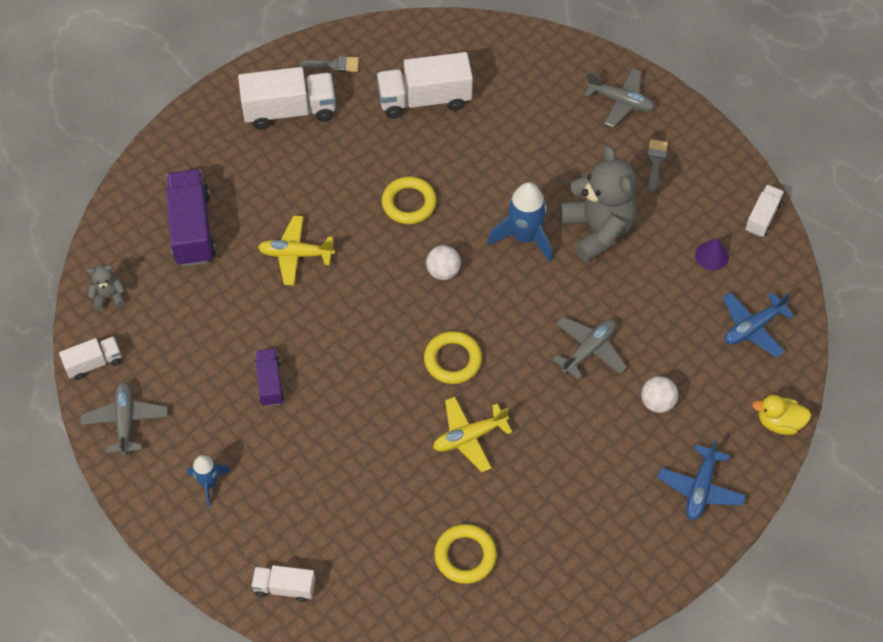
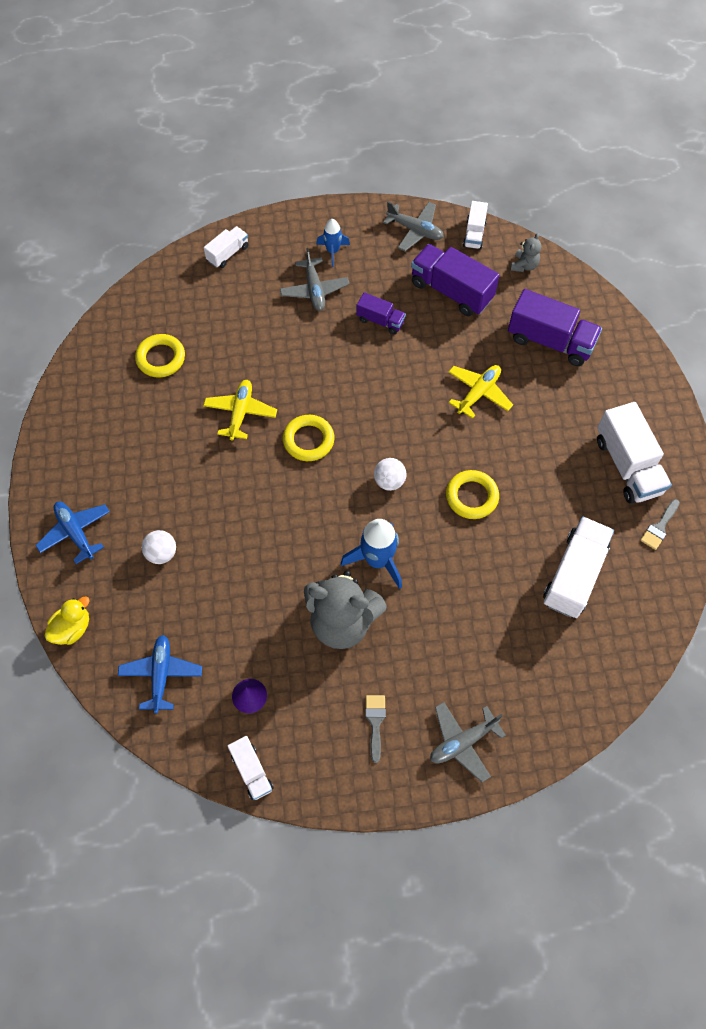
camera: 125 degrees right, 5 degrees up
(187, 342) = (451, 291): none -> purple truck
(289, 111) = (627, 465): white truck -> white truck turned 45 degrees counterclockwise
(589, 350) = (242, 537): grey plane -> grey plane (314, 290)
(655, 162) = (375, 722): grey brush -> grey brush turned 135 degrees counterclockwise

